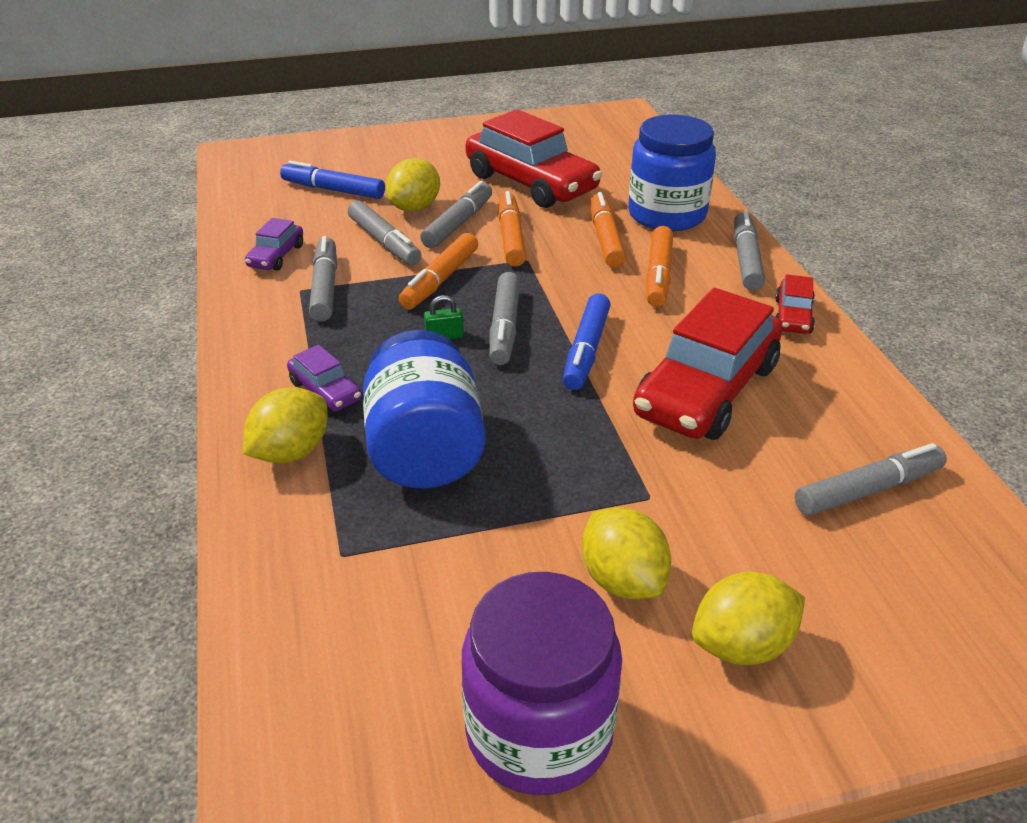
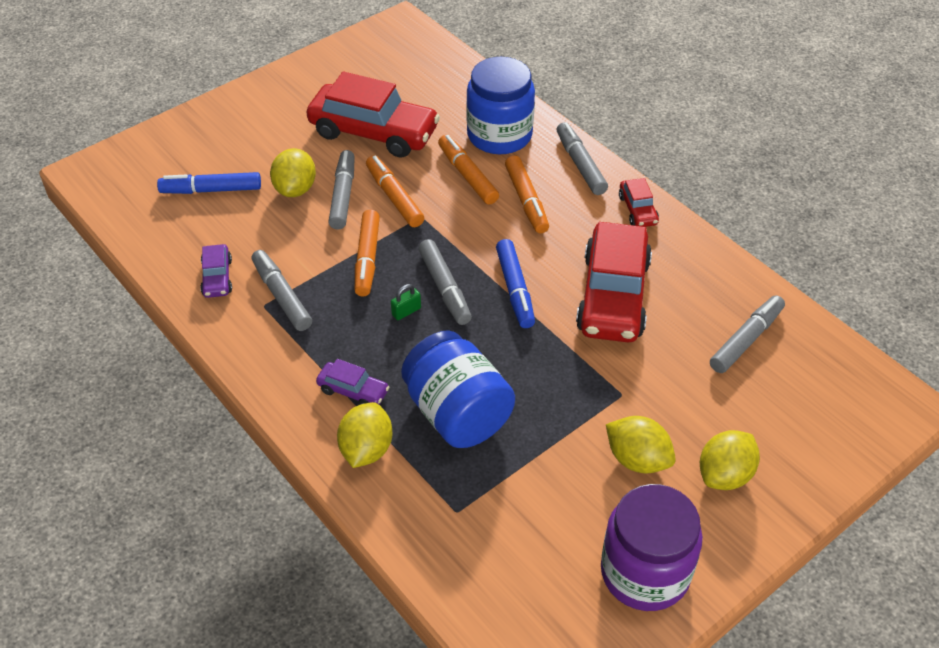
camera: 25 degrees left, 10 degrees up
(384, 242) = (296, 234): grey marker -> none

